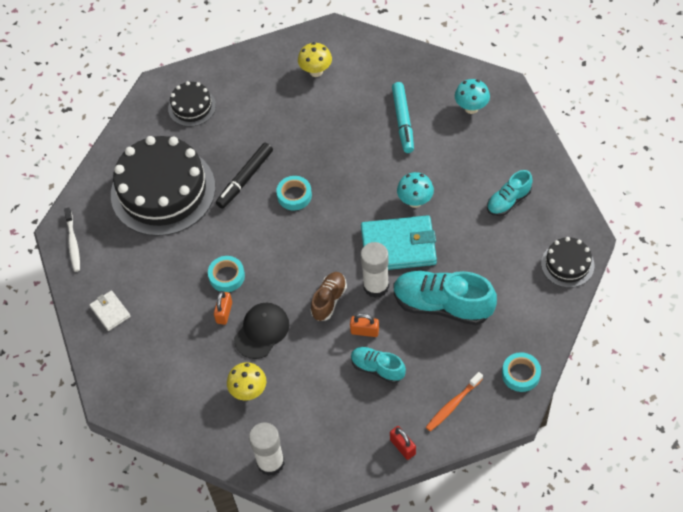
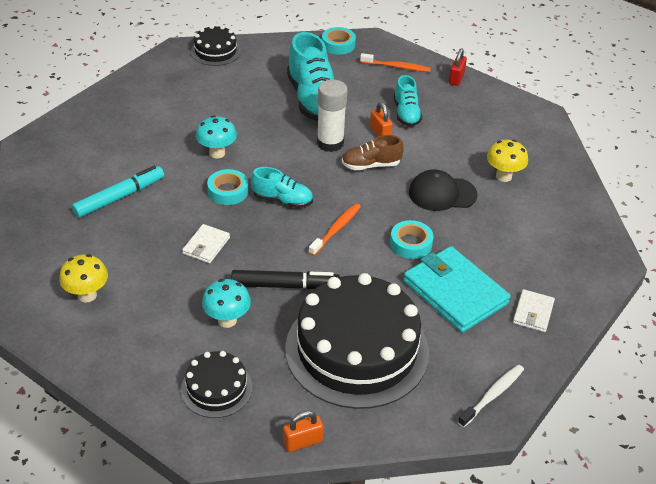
camera: 130 degrees left, 15 degrees down
(224, 313) = (449, 227): orange padlock -> orange padlock (302, 442)
(270, 462) = (545, 138): white glue stick -> none
(275, 237) = (336, 229): none -> orange toothbrush
(294, 195) = (275, 237): turquoise tape -> turquoise tape (228, 191)
(315, 151) = (206, 246): none -> white wallet
(398, 246) = (276, 145): turquoise wallet -> turquoise wallet (455, 292)
(471, 108) = (71, 156): turquoise mushroom -> turquoise mushroom (227, 320)
(508, 201) = (173, 99): turquoise shoe -> turquoise shoe (282, 200)

